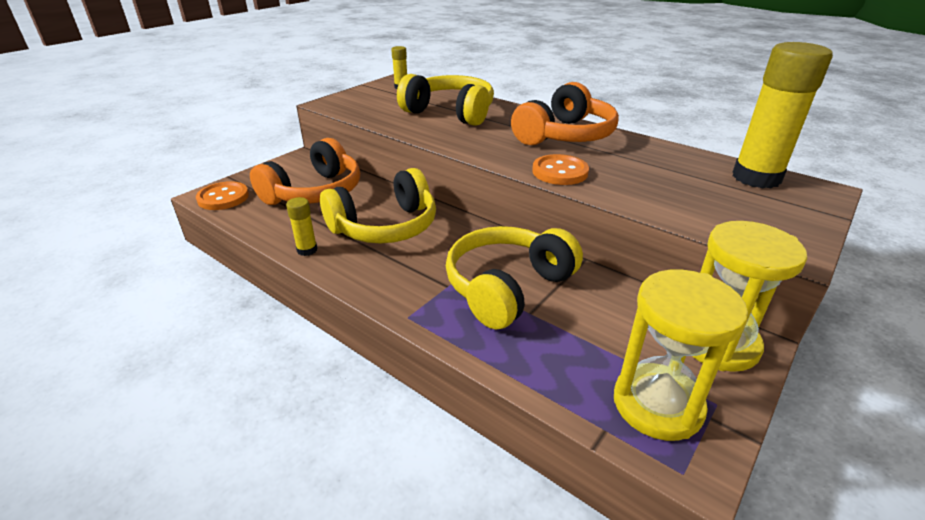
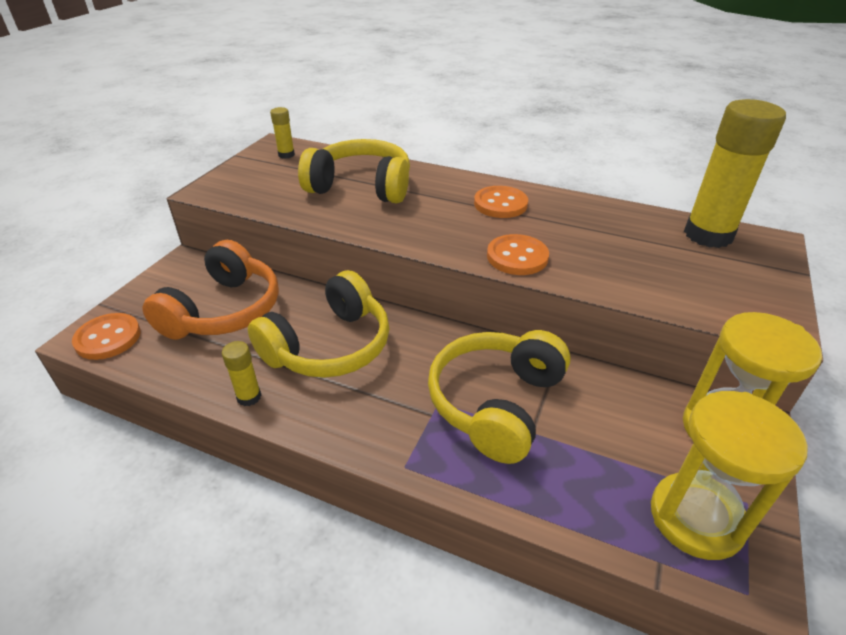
camera: 15 degrees left, 5 degrees up
(565, 135) = (500, 204): orange headphones -> orange button

